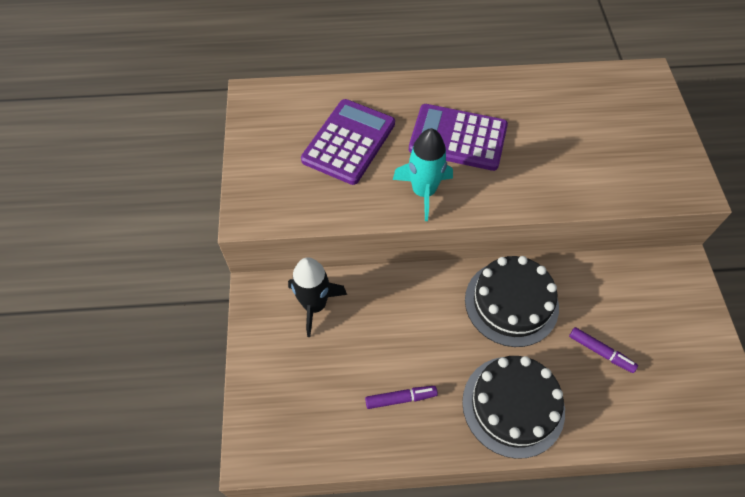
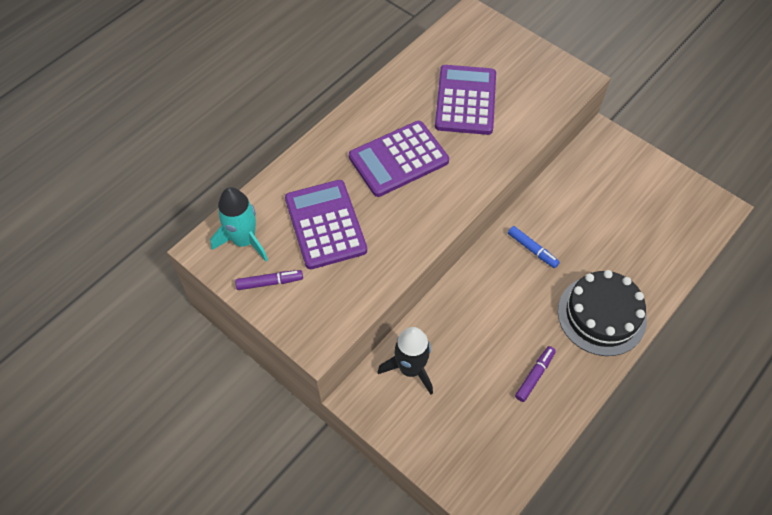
camera: 45 degrees left, 0 degrees up
(423, 192) = (419, 218): turquoise rocket -> turquoise rocket (244, 241)
(511, 303) = (532, 250): black cake -> blue marker
(566, 135) = (465, 100): none -> purple calculator
(600, 352) = (614, 234): purple marker -> purple marker (270, 282)

